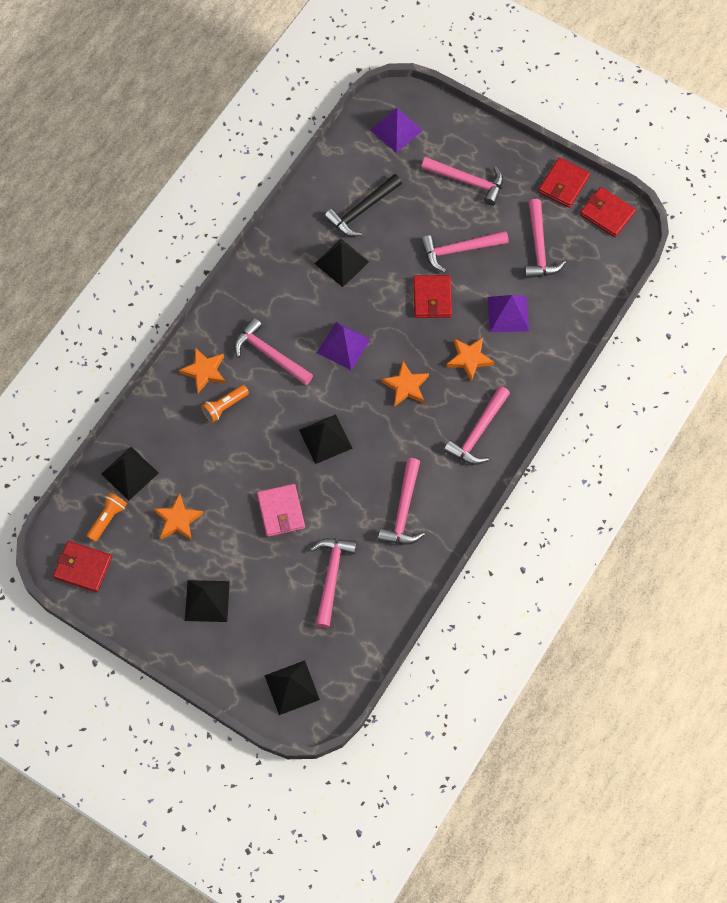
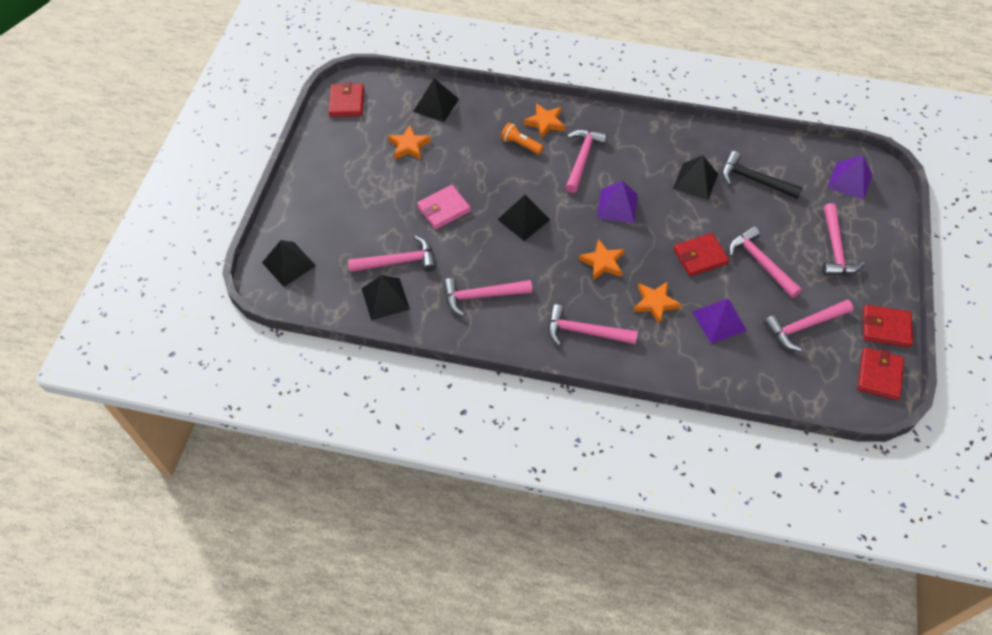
camera: 70 degrees right, 10 degrees down
(107, 519) = (392, 104): orange flashlight -> none
(207, 600) = (346, 185): black pyramid -> black pyramid (385, 298)

